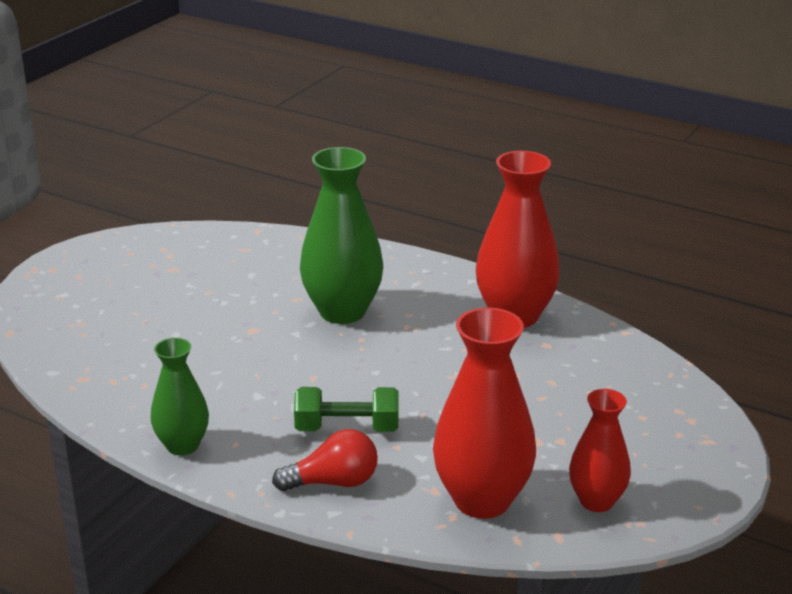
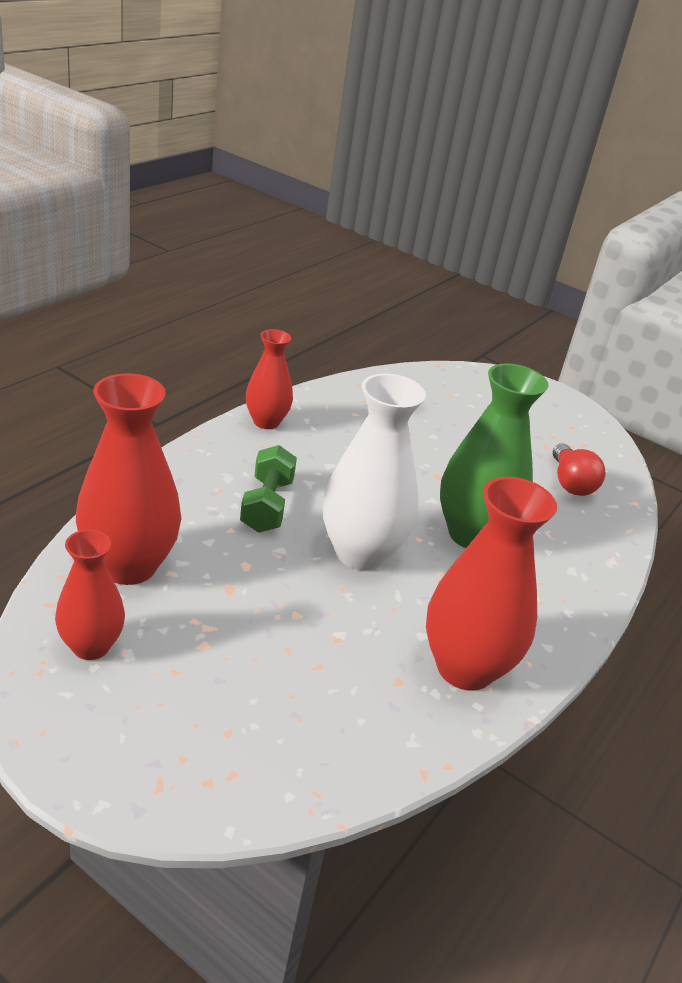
camera: 90 degrees right, 5 degrees up
(182, 445) = (266, 422): green vase -> red vase
(333, 482) = (190, 486): red light bulb -> red light bulb (570, 483)
(397, 369) = (360, 553): none -> white vase

